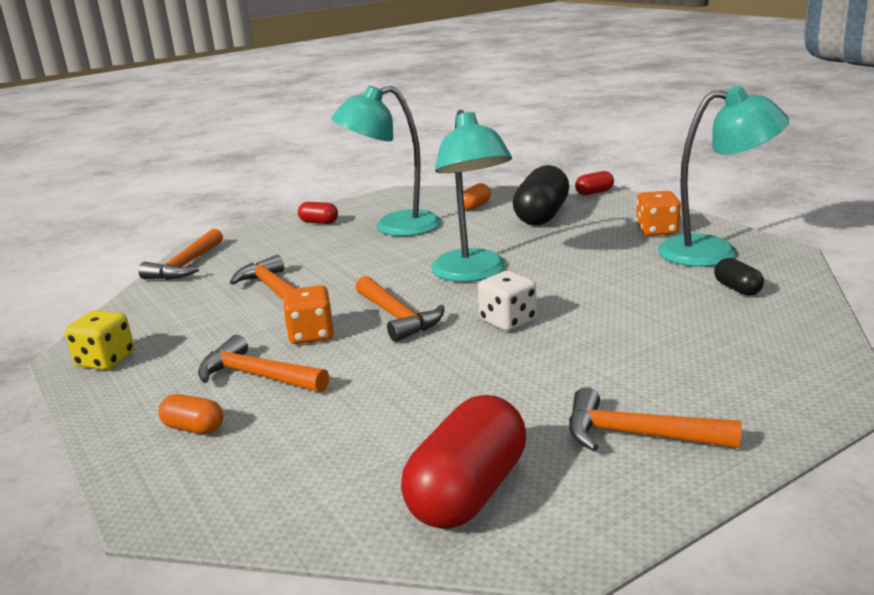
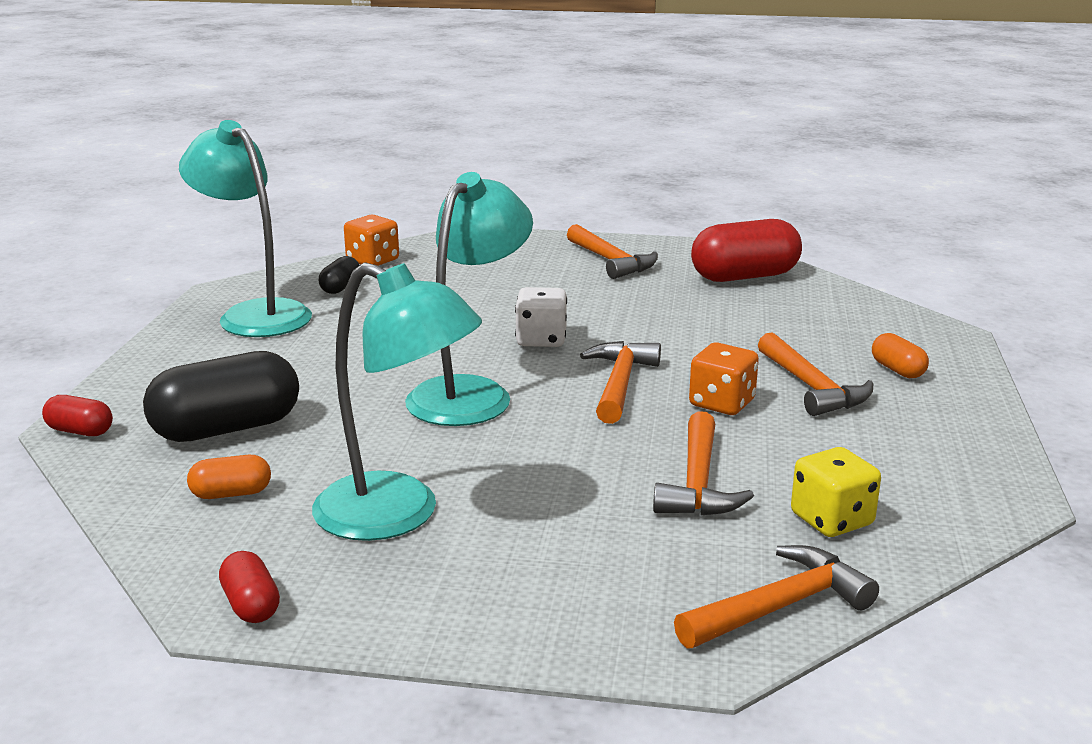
camera: 140 degrees left, 0 degrees up
(105, 360) = (967, 473): yellow dice -> yellow dice (831, 520)
(319, 222) = (465, 600): red capsule -> red capsule (251, 605)
(657, 230) = (216, 352): orange dice -> orange dice (372, 261)

